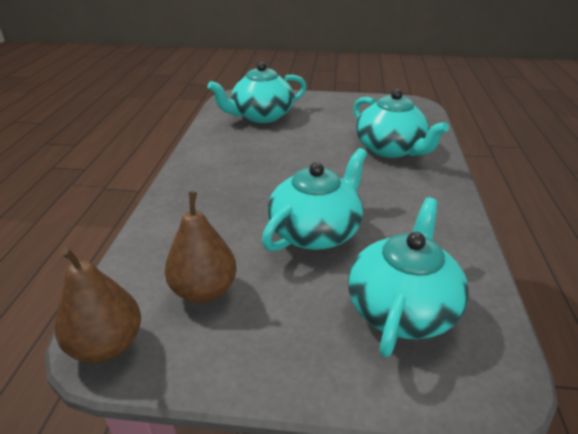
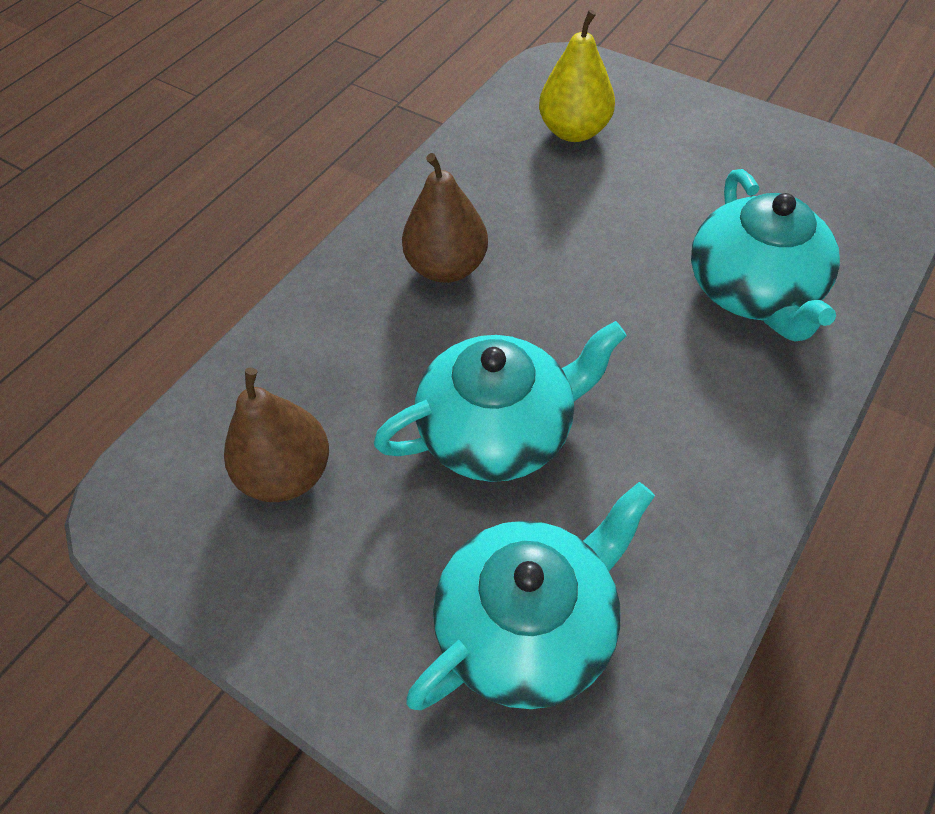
camera: 30 degrees right, 20 degrees up
(107, 345) = (138, 509): brown pear -> brown pear (447, 267)
(261, 116) = (574, 131): turquoise teapot -> yellow pear

